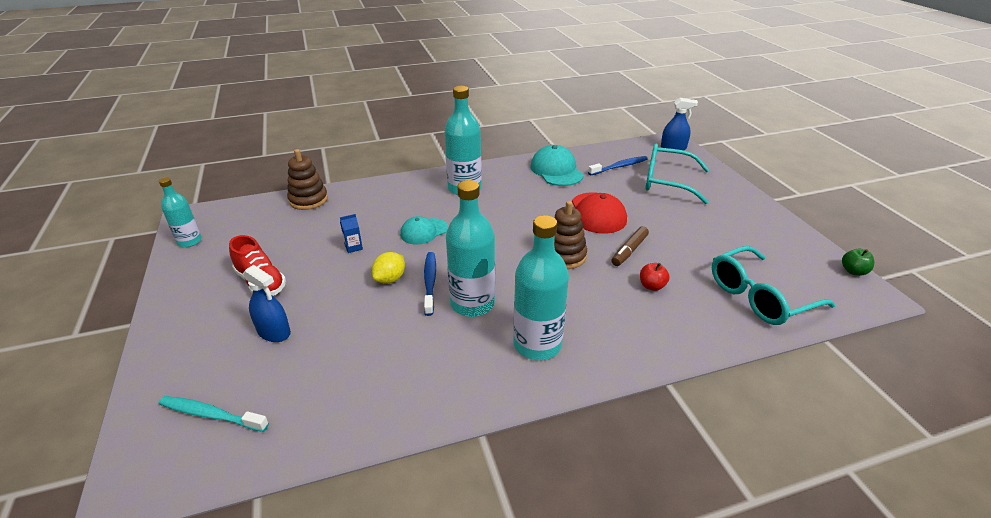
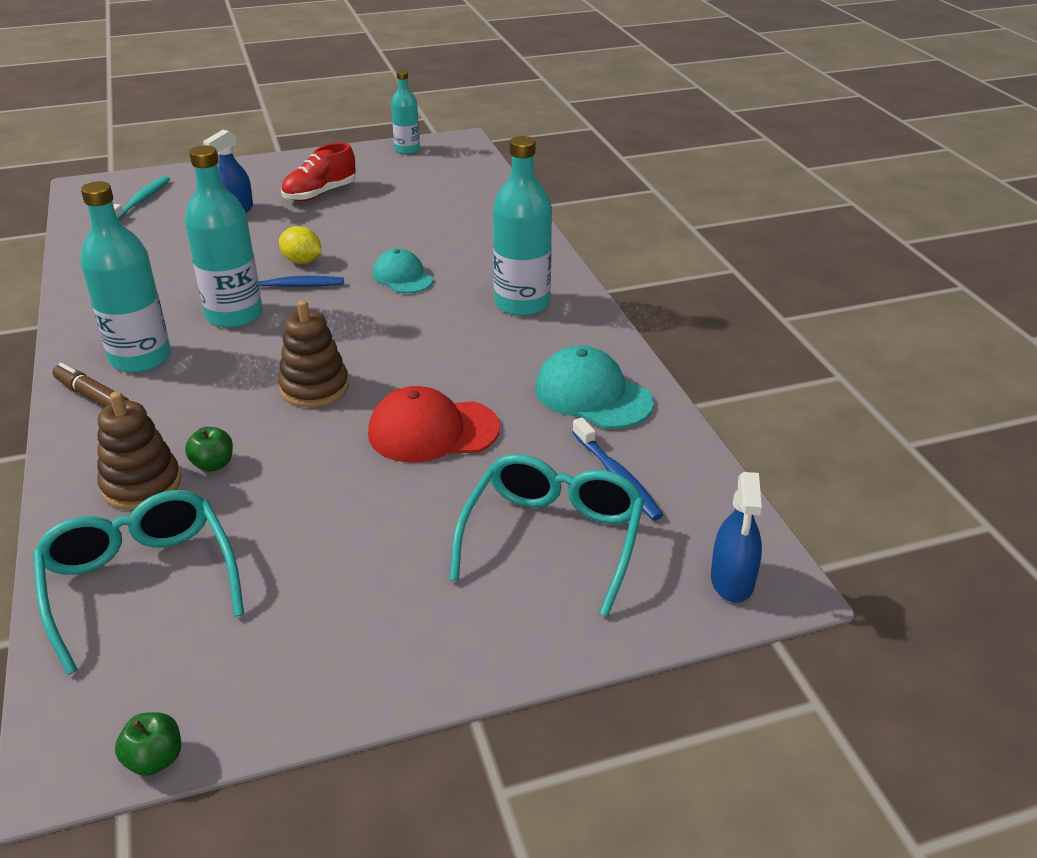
camera: 90 degrees right, 0 degrees up
(308, 200) = (492, 196): brown stacking toy -> brown stacking toy (141, 485)
(353, 247) = (375, 234): blue carton -> none
(556, 170) = (592, 395): turquoise cap -> turquoise cap turned 120 degrees counterclockwise
(629, 251) = (311, 453): brown marker -> brown marker (93, 397)
(652, 286) = (213, 464): red apple -> green apple

